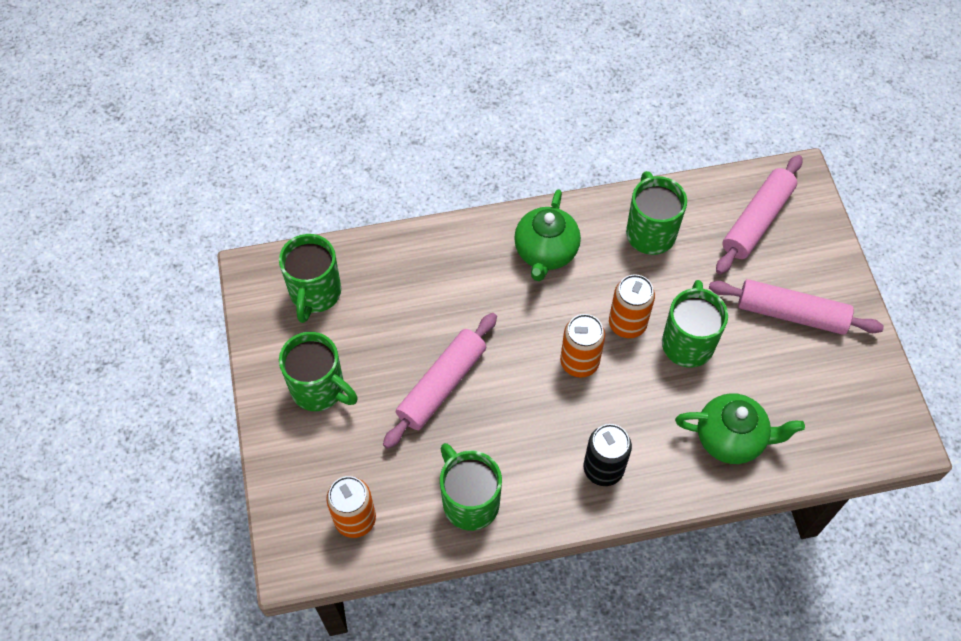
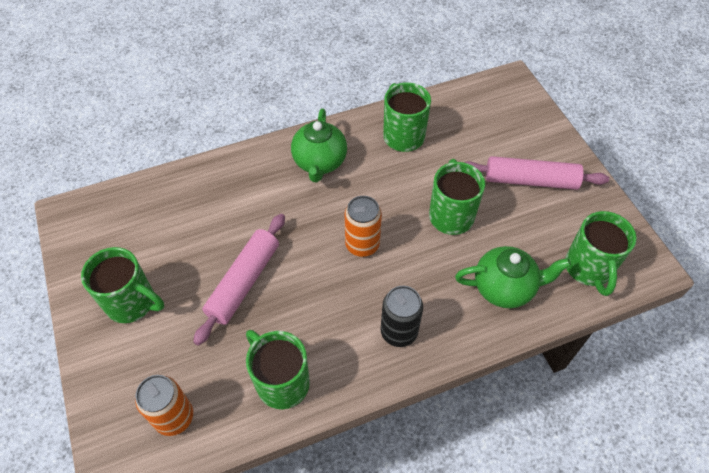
camera: 10 degrees left, 5 degrees down
(315, 294) = (123, 223): green mug -> green mug (588, 269)
(627, 324) = (397, 208): orange can -> none
(757, 221) = (486, 116): pink rolling pin -> none

